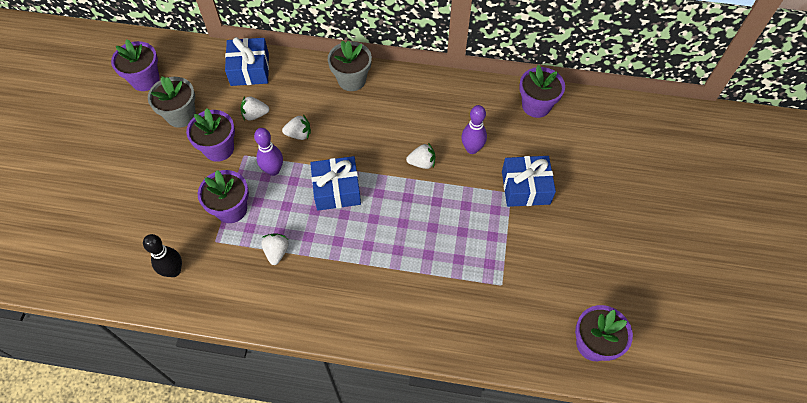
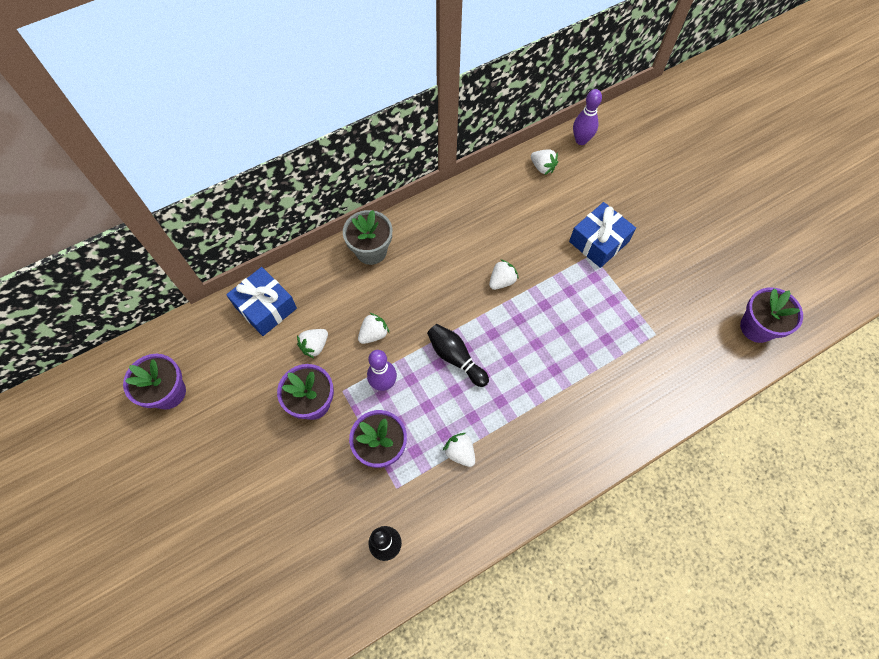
camera: 40 degrees left, 5 degrees up
(181, 115) = (243, 399): grey flower pot -> none
(337, 190) = (455, 358): blue gift -> black bowling pin
(472, 149) = (529, 239): purple bowling pin -> purple bowling pin (581, 140)
(536, 106) = (542, 167): purple flower pot -> white strawberry

